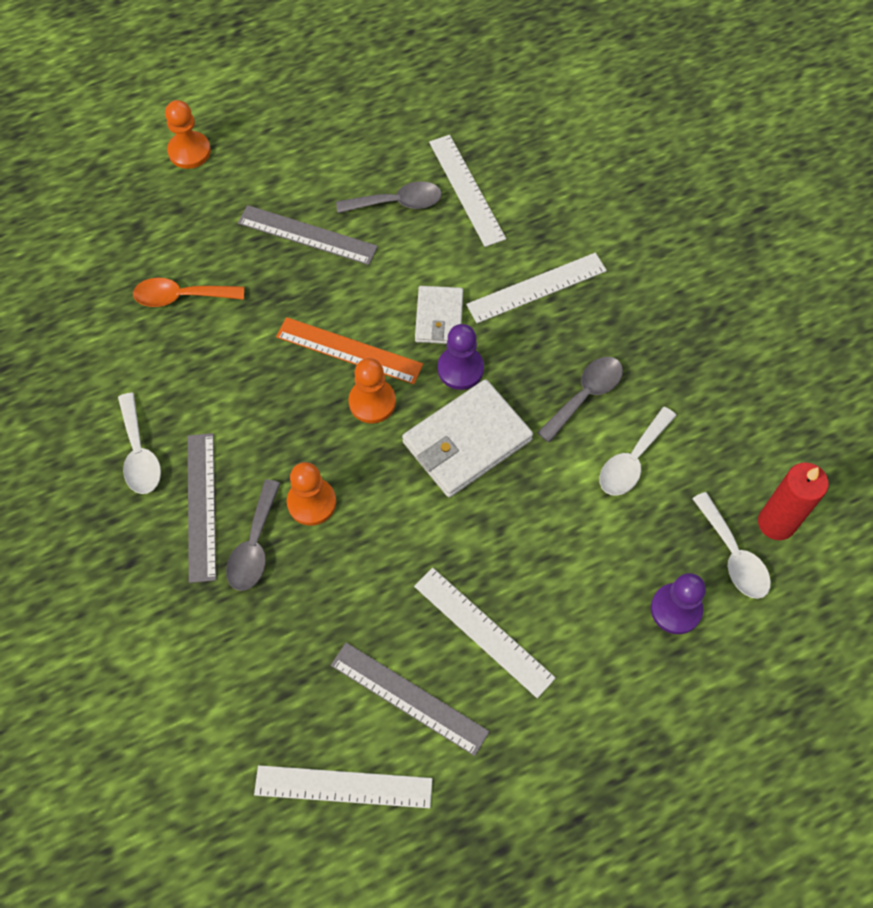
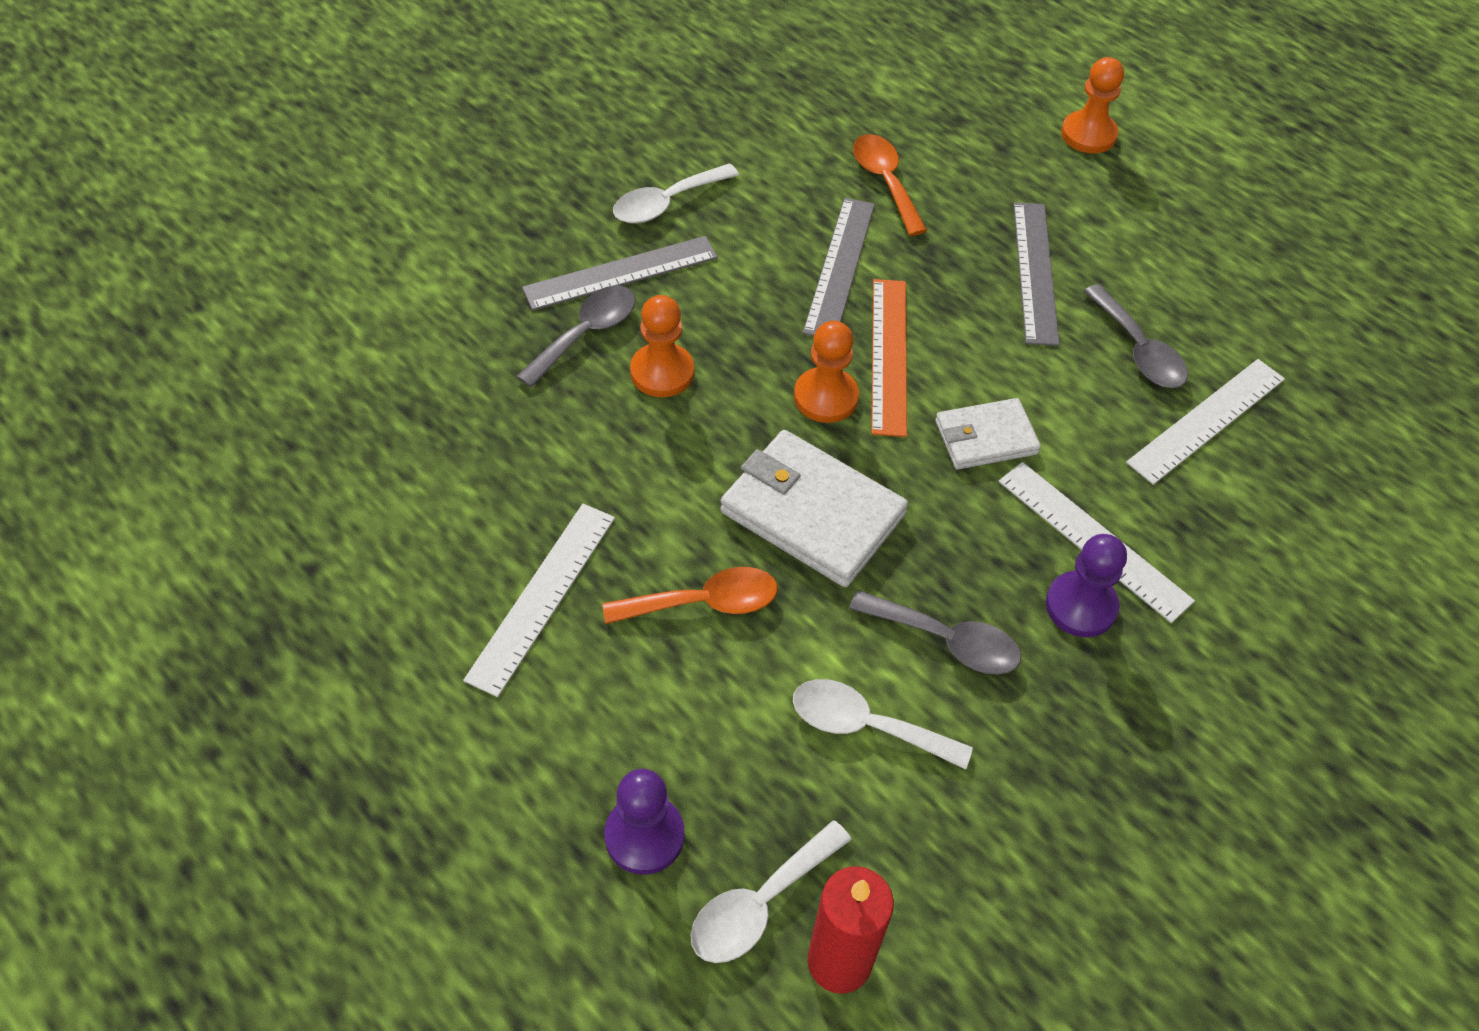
camera: 70 degrees right, 10 degrees down
(254, 546) = (586, 333): grey spoon -> grey spoon turned 135 degrees clockwise
(343, 787) = (304, 496): white ruler -> none
(409, 698) = (430, 536): grey ruler -> grey ruler (839, 267)
(460, 369) = (918, 480): purple pawn -> purple pawn (1081, 606)
(518, 528) = (704, 602): none -> orange spoon

